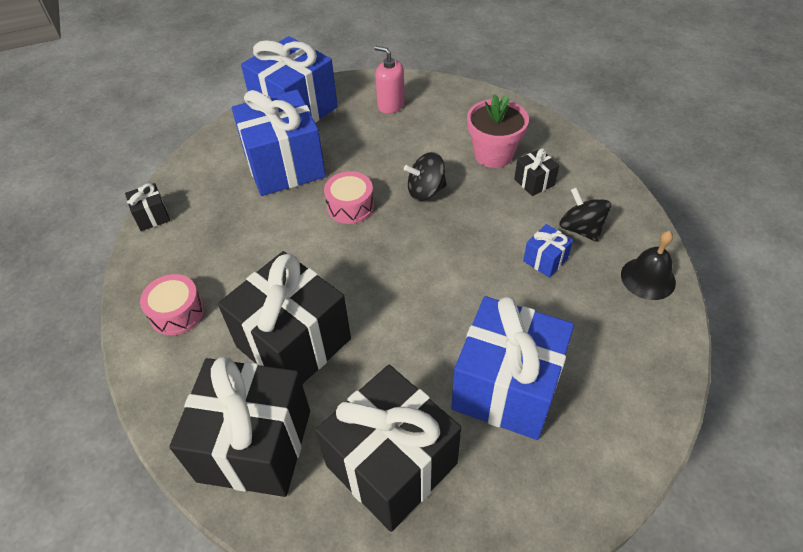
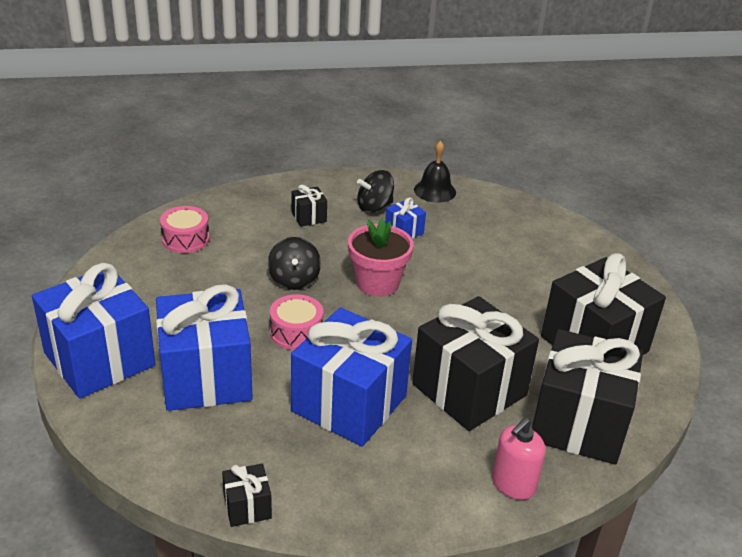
camera: 85 degrees left, 15 degrees down
(177, 312) = (415, 480): pink drum -> pink drum (185, 239)
(391, 105) = (140, 282): pink soap dispenser -> pink soap dispenser (513, 484)
(493, 154) = (260, 231): pink flower pot -> pink flower pot (377, 283)
(506, 387) = (527, 275): blue gift -> blue gift (349, 403)

